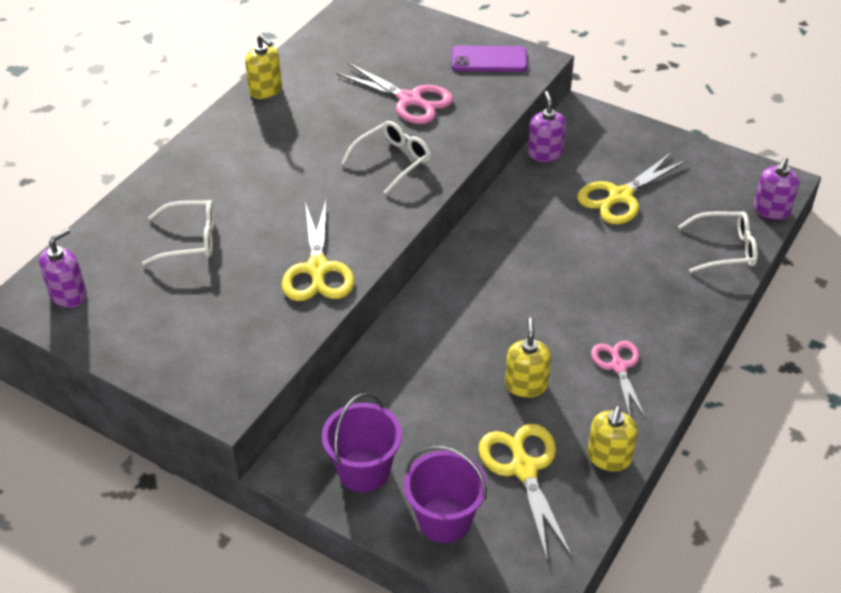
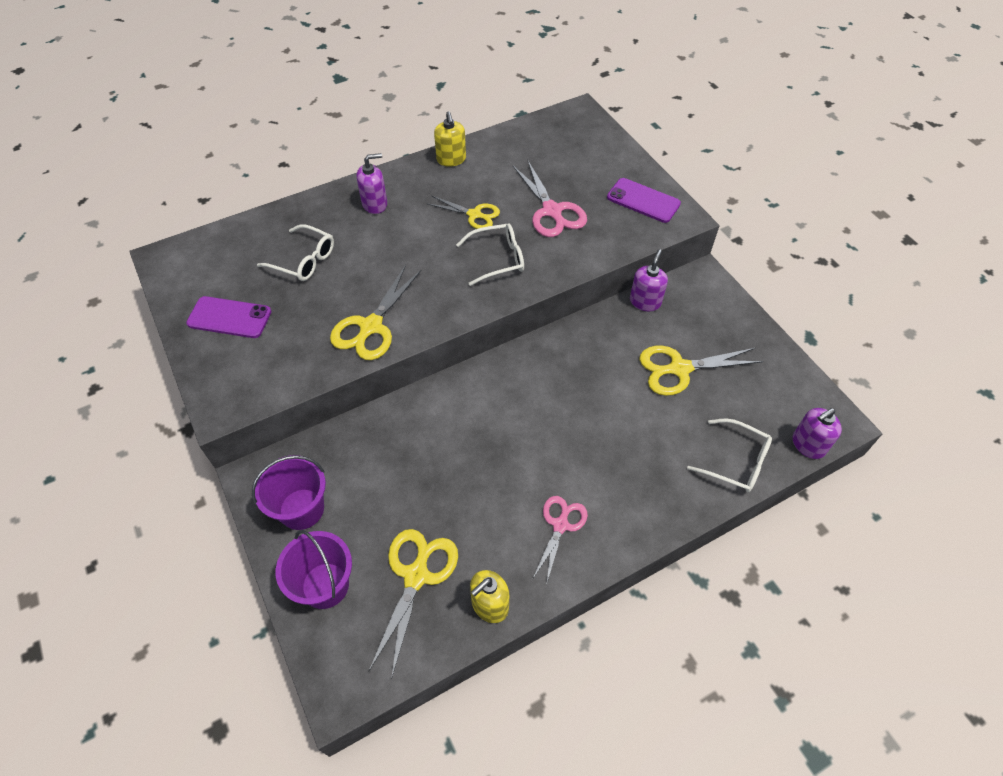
camera: 30 degrees right, 10 degrees up
(69, 295) = (194, 267): purple soap dispenser -> purple soap dispenser (375, 204)
(156, 323) = (229, 318): none -> purple phone
(335, 131) = (474, 215): none -> yellow scissors
(526, 385) = (474, 502): yellow soap dispenser -> none

